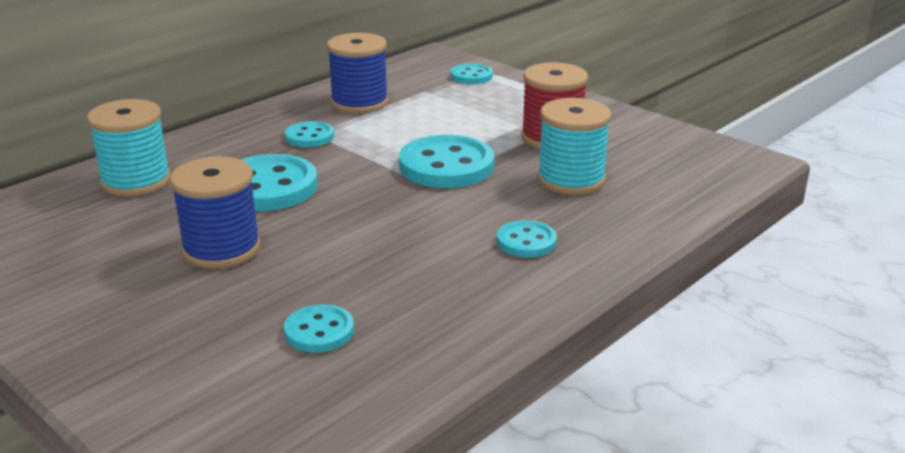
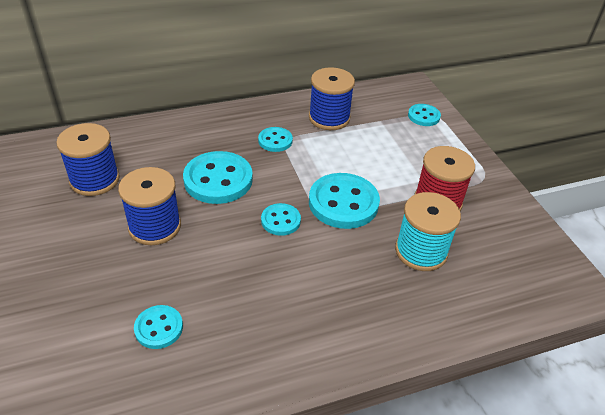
camera: 25 degrees right, 15 degrees up
(87, 231) = (95, 180): none -> blue spool
(136, 181) = (149, 145): turquoise spool -> none
(526, 241) = (345, 302): turquoise button -> turquoise button (280, 221)

